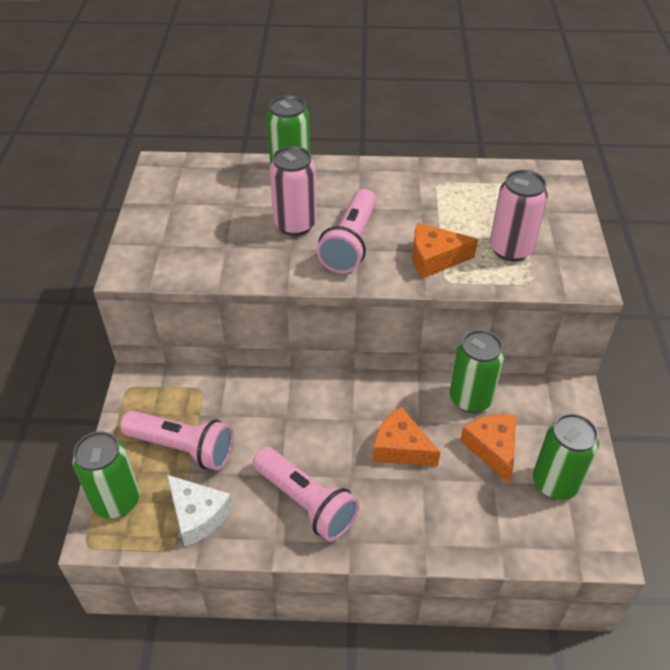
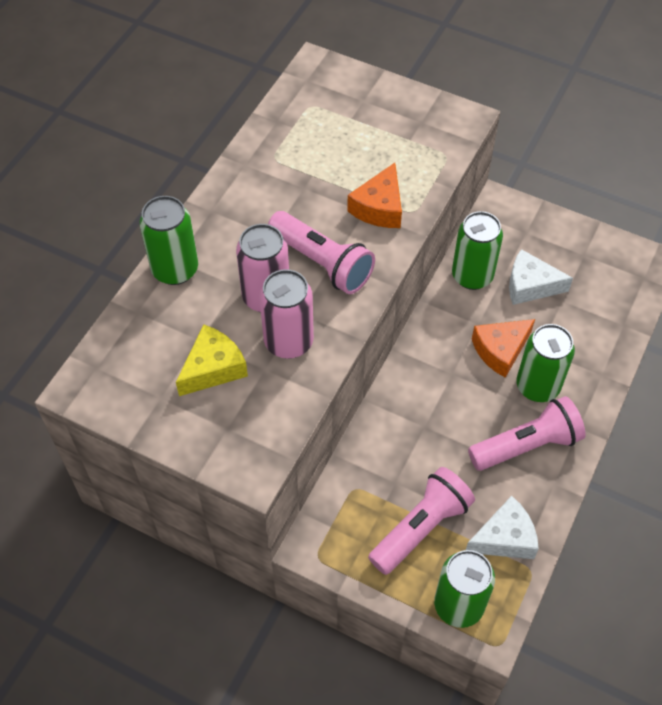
camera: 65 degrees left, 10 degrees up
(211, 220) = (213, 368): none -> yellow cheese
(492, 448) = (530, 285): orange cheese -> white cheese
(510, 249) = (398, 149): pink can -> pink can (288, 342)
(555, 483) = (581, 261): green can -> green can (537, 386)

